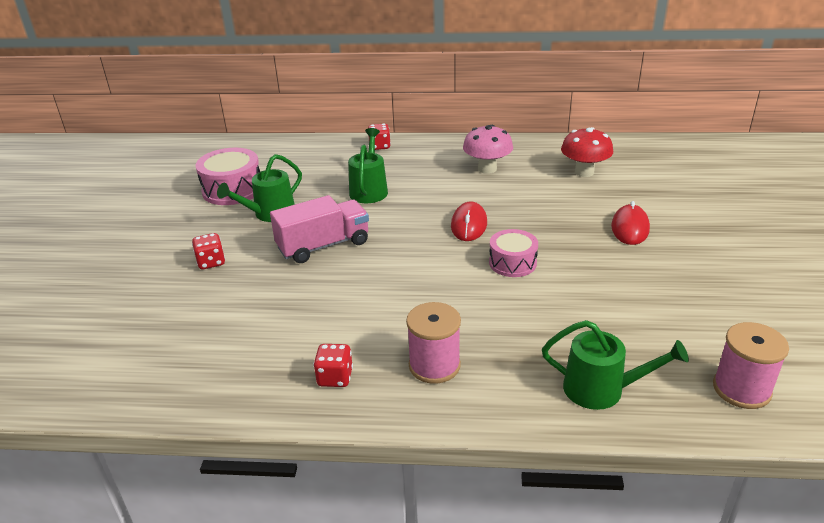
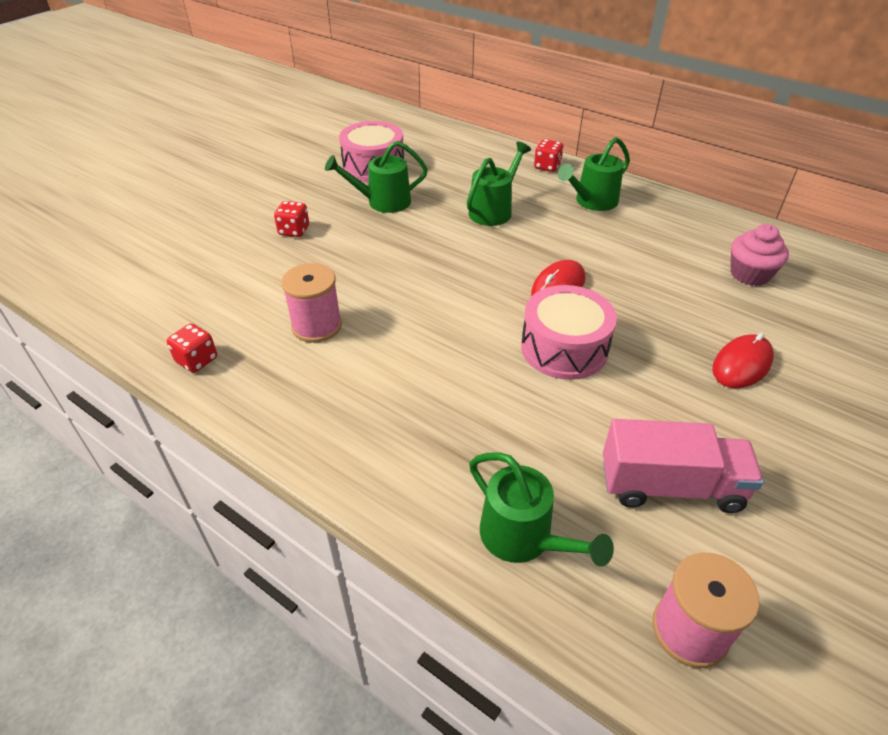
camera: 30 degrees right, 10 degrees up
(323, 246) = (399, 253): pink truck -> pink truck (670, 486)
(335, 377) = (289, 389): red dice -> red dice (197, 360)
(434, 365) = (384, 422): pink spool -> pink spool (317, 326)
(437, 160) = (592, 202): none -> green watering can
(487, 169) = (637, 230): pink mushroom -> none
(512, 263) = (564, 348): pink drum -> pink drum, size x1.52
(584, 172) = (749, 274): red mushroom -> pink cupcake

